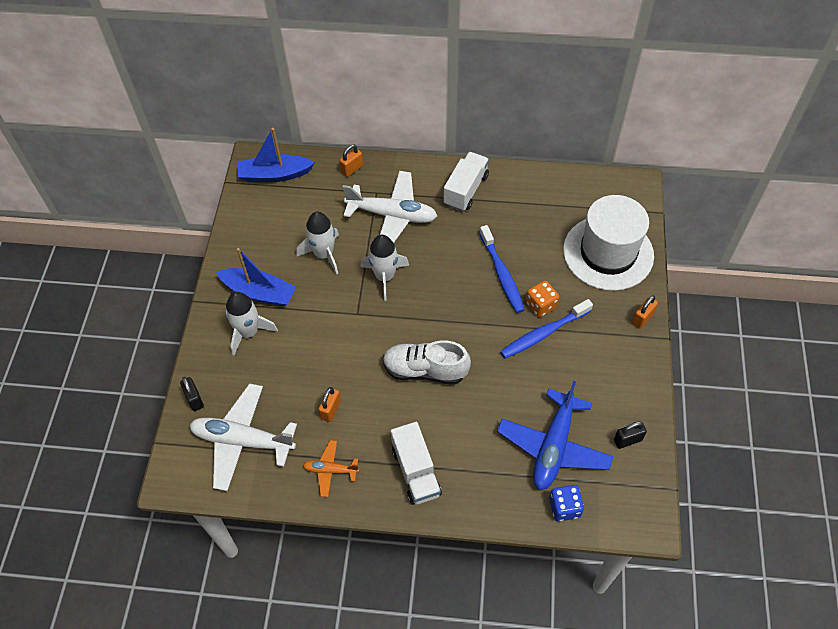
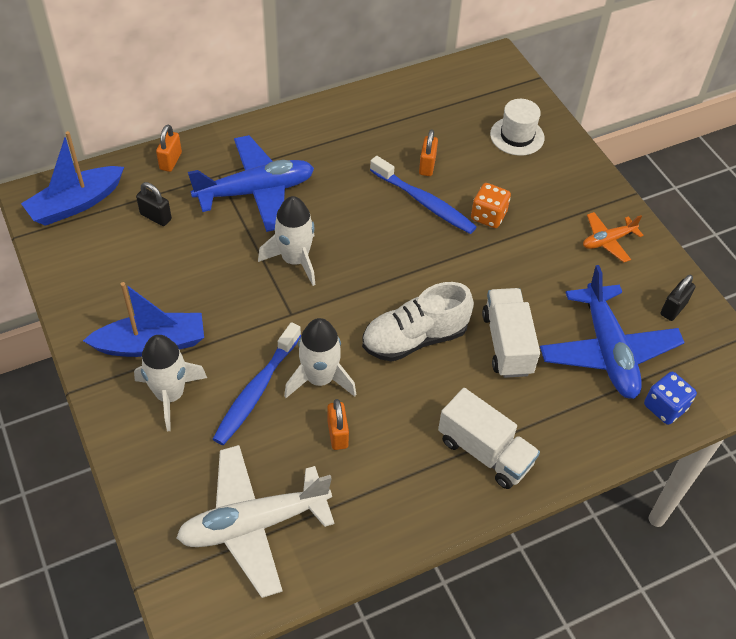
camera: 35 degrees left, 5 degrees down
(194, 399) = (154, 508): black padlock -> black padlock (156, 217)
(324, 254) = (203, 267): white rocket -> white rocket (319, 379)
(330, 470) = (387, 502): orange plane -> orange plane (608, 241)
(392, 215) = (256, 192): white plane -> blue plane
(466, 190) = (321, 133): white truck -> white truck (507, 344)
(544, 333) = (512, 242): blue toothbrush -> blue toothbrush (256, 390)
(608, 253) = (517, 136): white hat -> white hat, size x0.50
(642, 318) = (598, 185): orange padlock -> orange padlock (427, 166)

